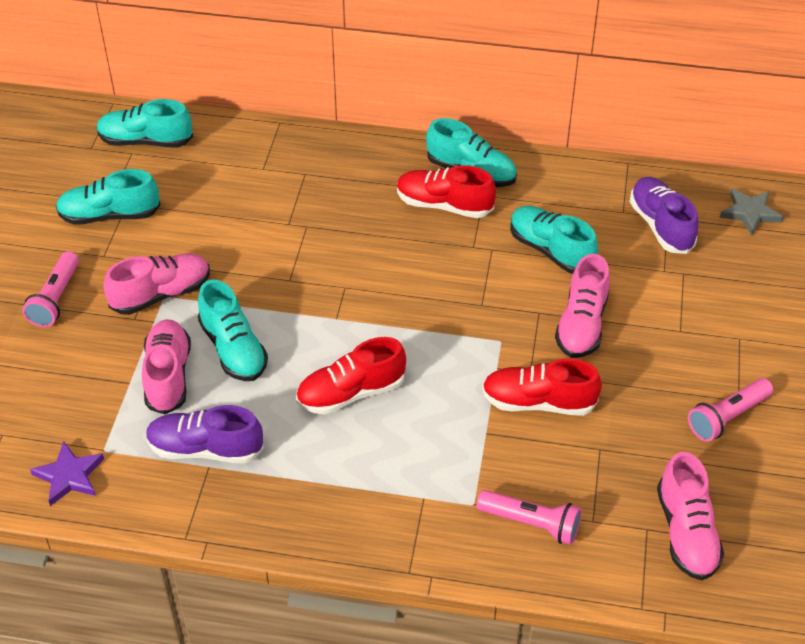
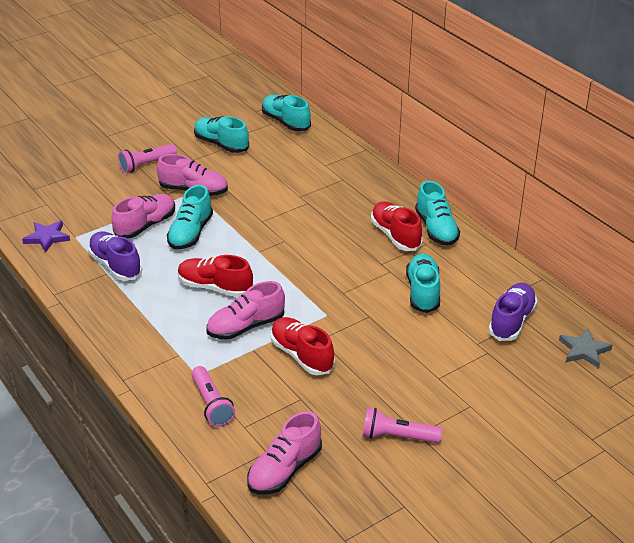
camera: 45 degrees right, 10 degrees down
(581, 325) = (384, 337): pink shoe -> pink shoe (246, 327)

